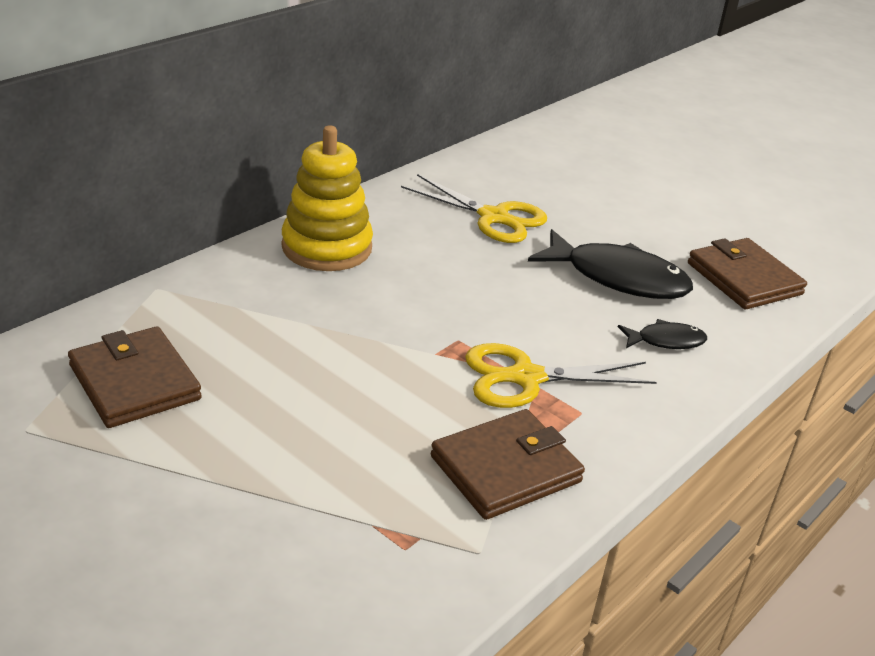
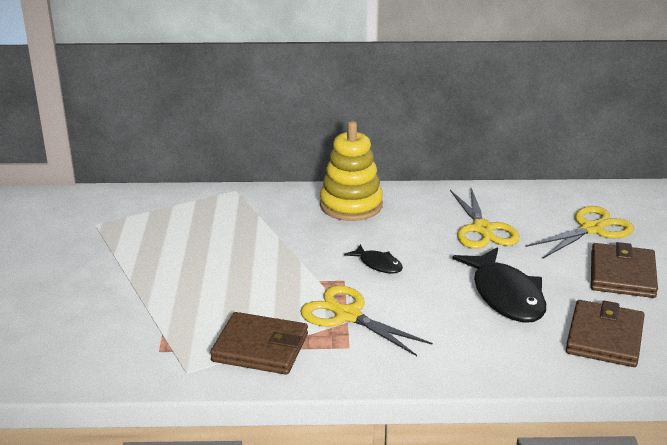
camera: 50 degrees right, 5 degrees down
(135, 382) = (163, 226): brown wallet -> brown wallet (622, 274)
(578, 177) = (591, 229): none -> yellow scissors
(666, 341) = (471, 341): black fish -> black fish (378, 264)

